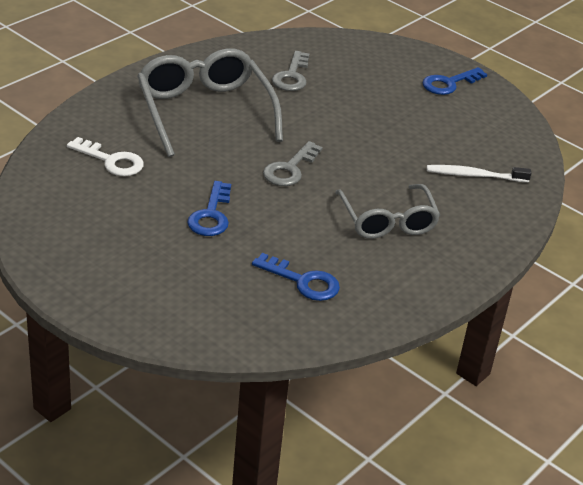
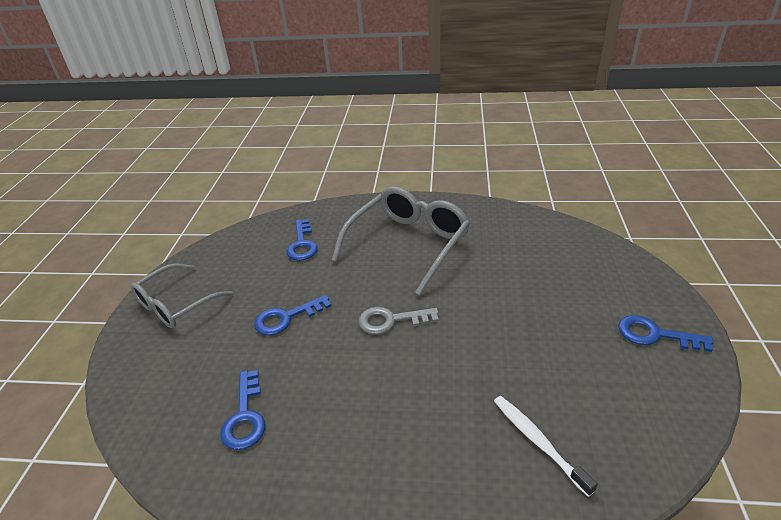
camera: 60 degrees right, 0 degrees up
(111, 161) = (302, 244): white key -> blue key
(292, 76) = (513, 252): grey key -> none
(387, 221) = (387, 420): grey glasses -> grey glasses (176, 304)

